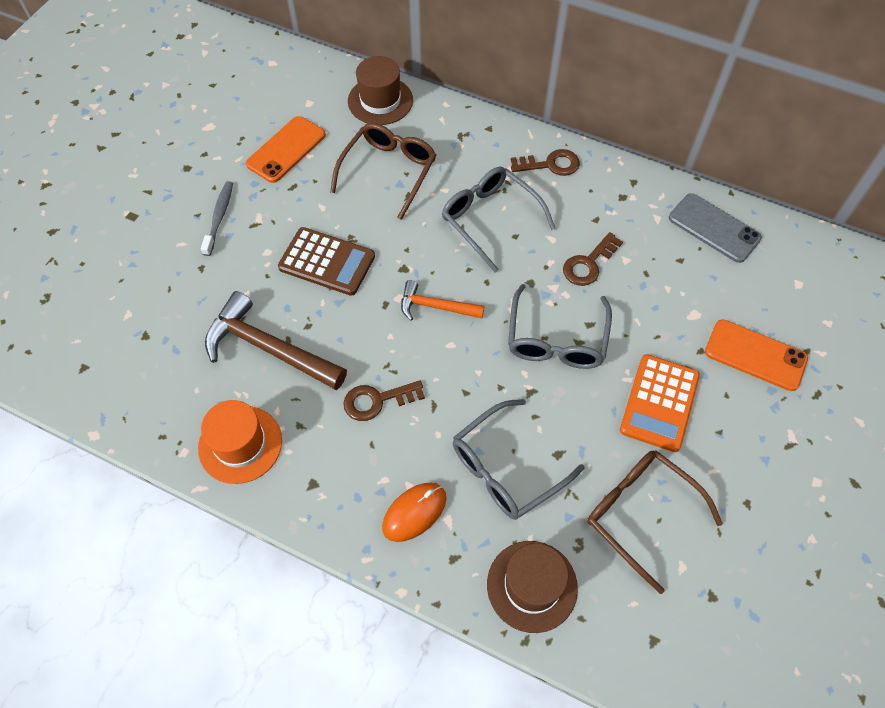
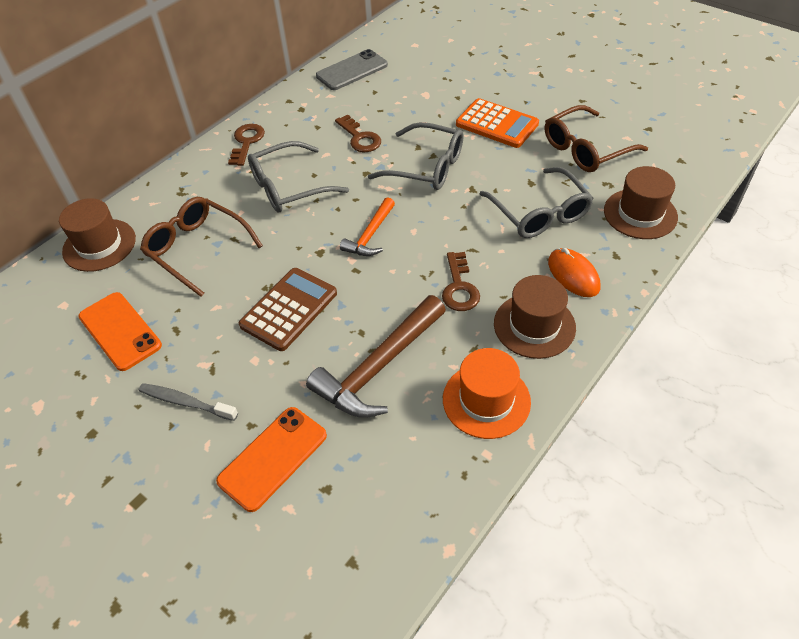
camera: 75 degrees left, 10 degrees down
(336, 478) = (534, 325): none -> brown hat
(755, 355) = (468, 74): orange phone -> orange phone (273, 458)

